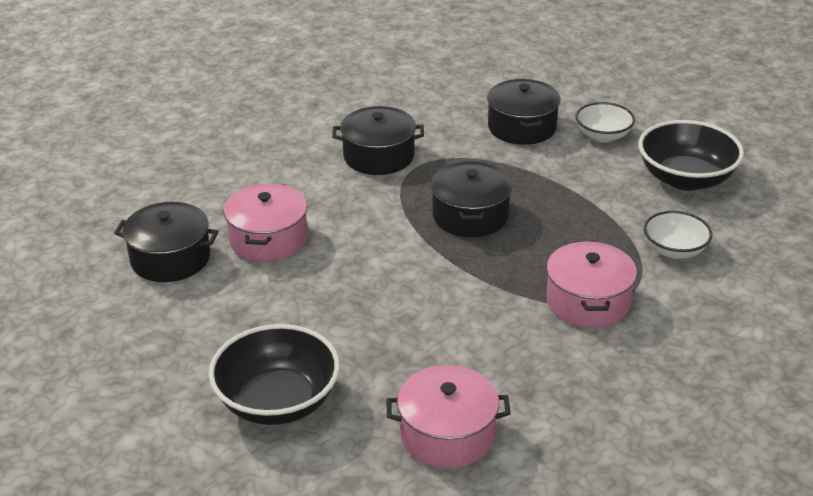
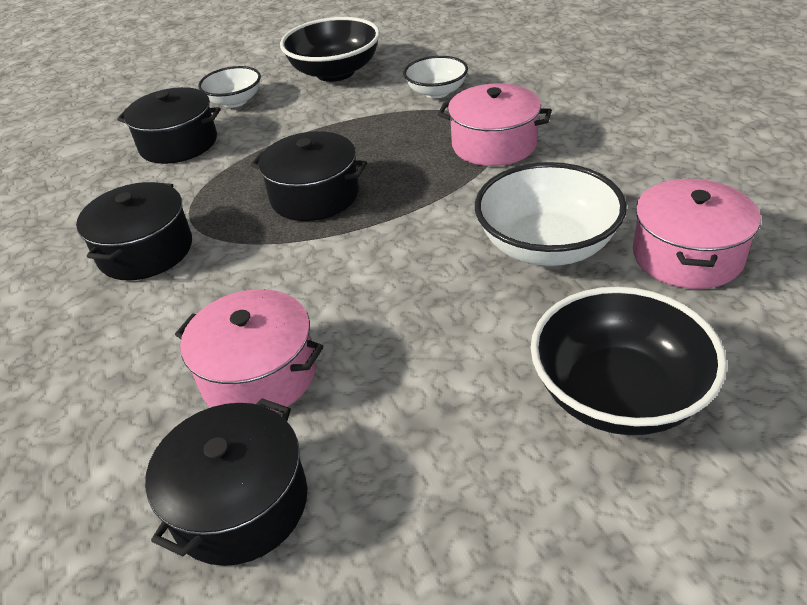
camera: 70 degrees left, 5 degrees up
(438, 351) = (547, 246): none -> white bowl

